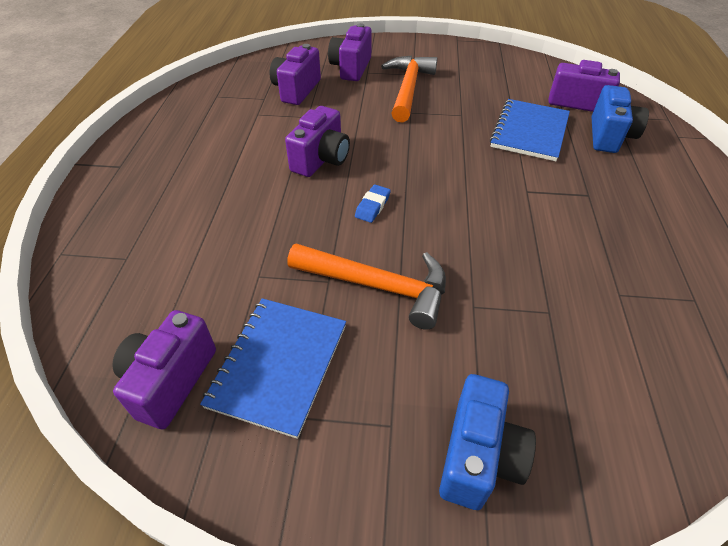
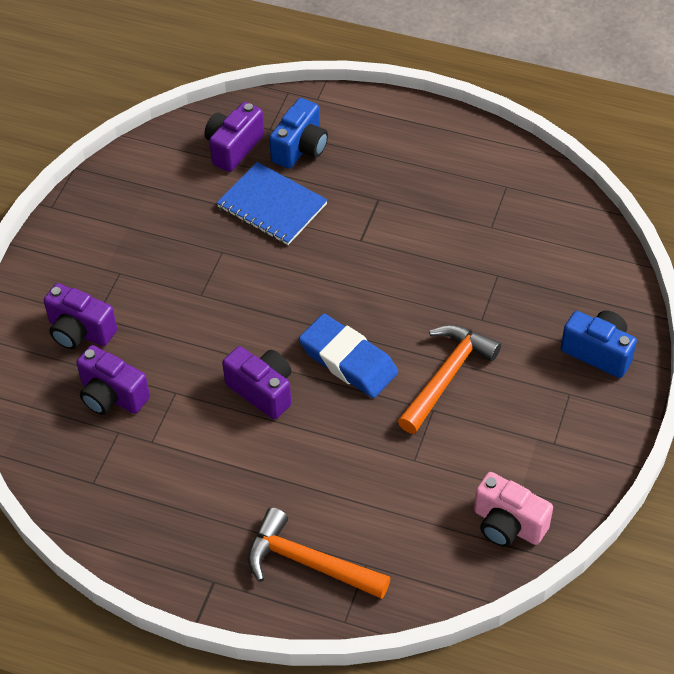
camera: 75 degrees left, 5 degrees up
(170, 380) = (508, 524): purple camera -> pink camera
(279, 365) = (508, 453): blue notebook -> none
(372, 206) = (348, 360): blue eraser -> blue eraser, size x2.24
(408, 89) = (152, 285): orange hammer -> orange hammer (309, 563)
(609, 136) = (300, 148): blue camera -> blue camera turned 90 degrees clockwise

